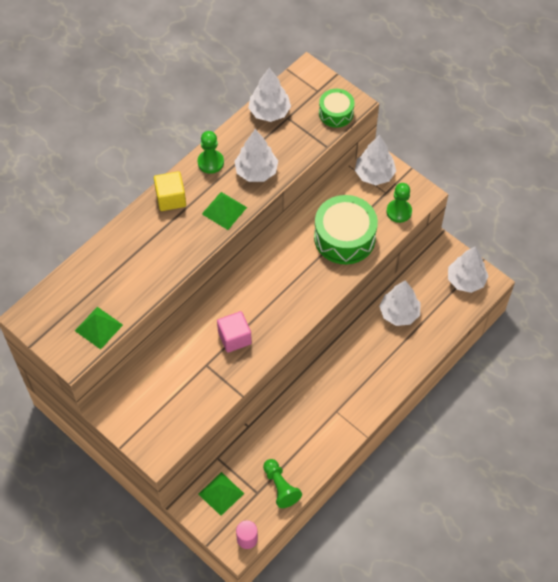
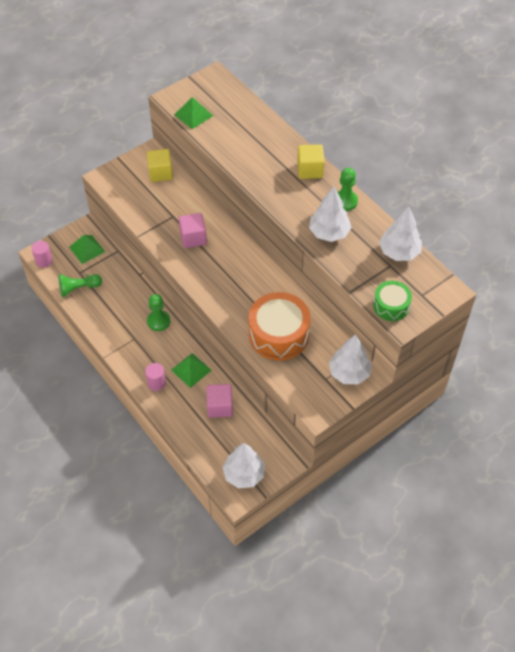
camera: 100 degrees right, 5 degrees down
(140, 392) = (160, 173): none -> yellow cube
(224, 210) = (290, 204): green pyramid -> green pyramid (191, 370)
(344, 237) = (278, 334): green drum -> orange drum
(386, 377) = (156, 383): none -> pink cylinder
(399, 211) = (300, 386): green pawn -> green pawn (158, 321)
(399, 313) = (220, 406): white tree -> pink cube

